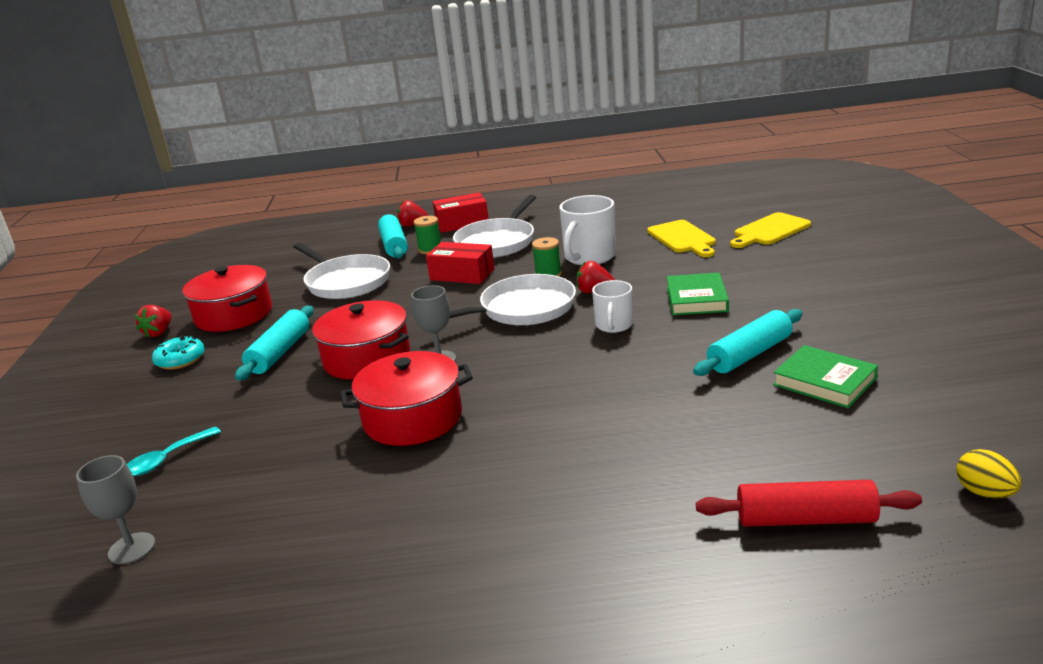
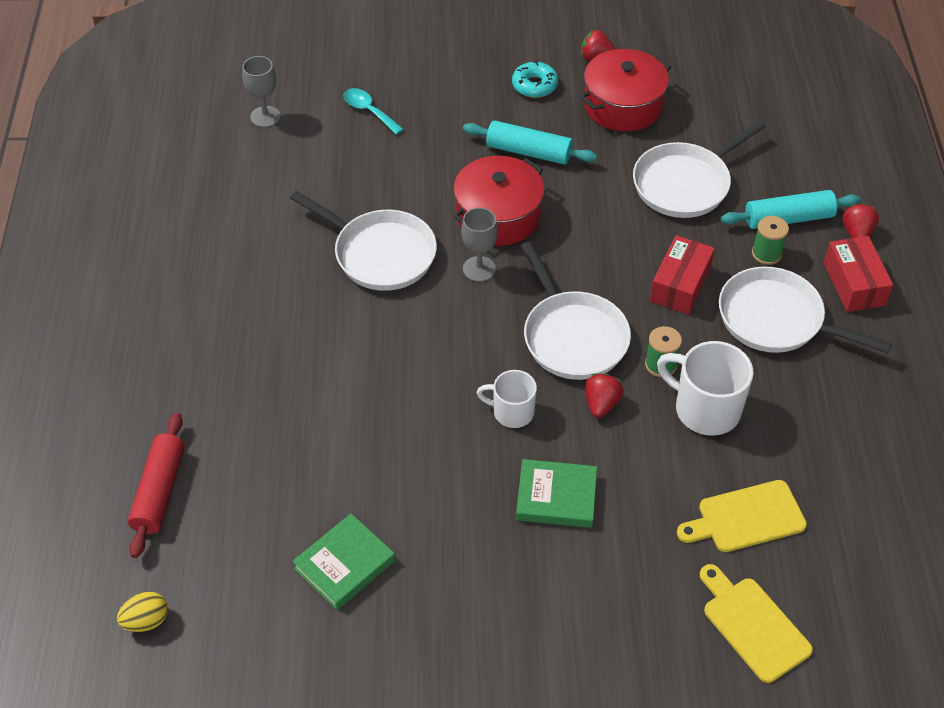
camera: 90 degrees right, 25 degrees up
(412, 418) = (380, 254): red pot -> white pan
(749, 354) = (416, 517): turquoise rolling pin -> none

